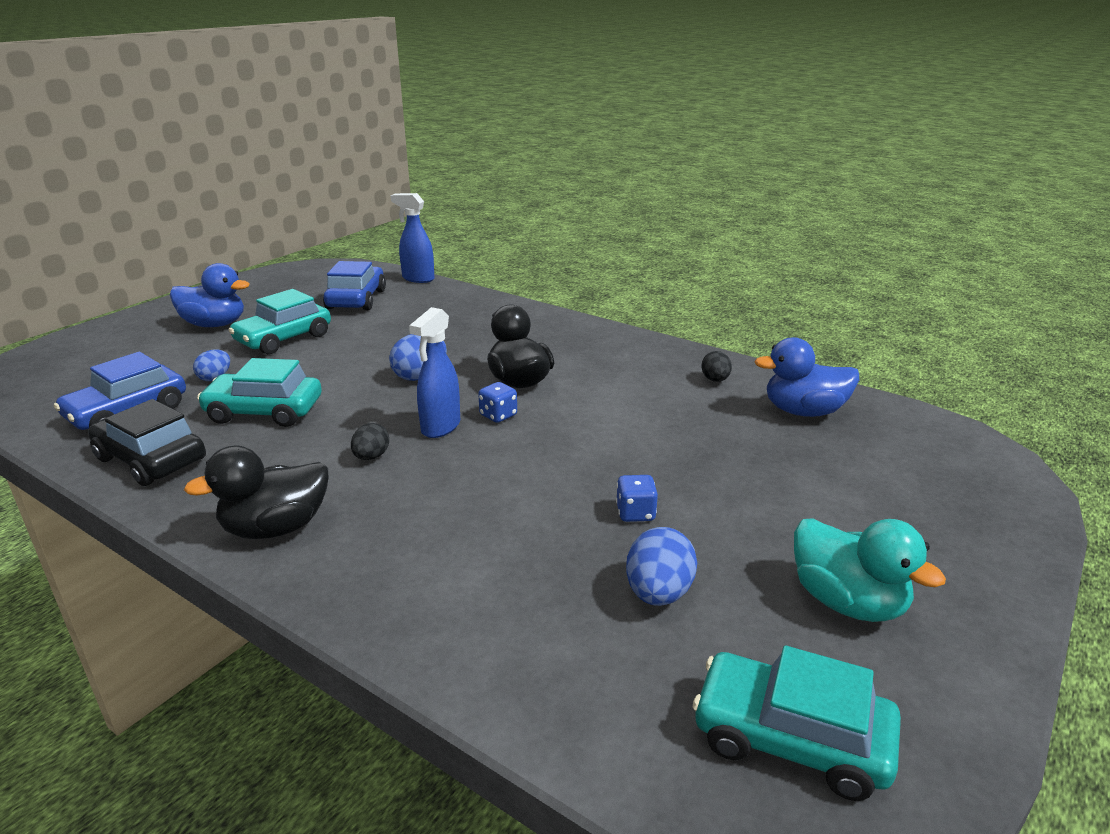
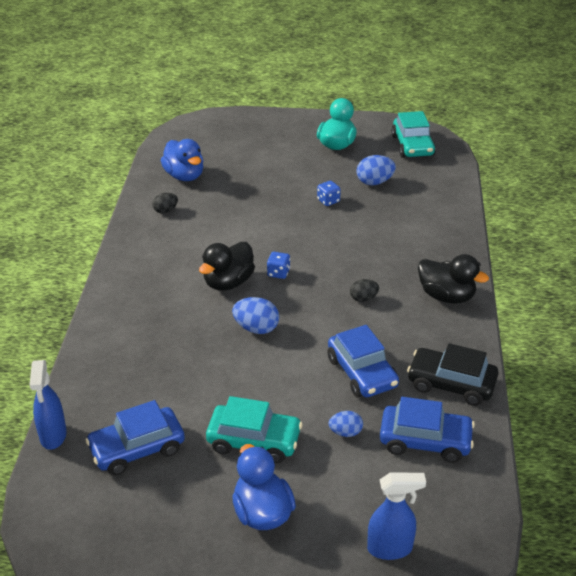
camera: 120 degrees left, 10 degrees up
(151, 459) = (451, 384): black car -> black car turned 105 degrees clockwise
(264, 411) = (362, 372): turquoise car -> blue car
(440, 427) = (311, 288): blue spray bottle -> blue spray bottle (390, 548)

